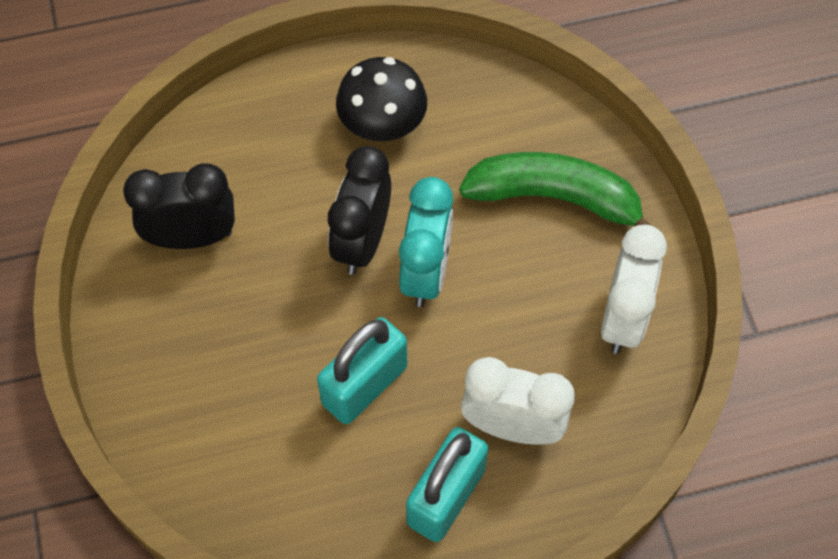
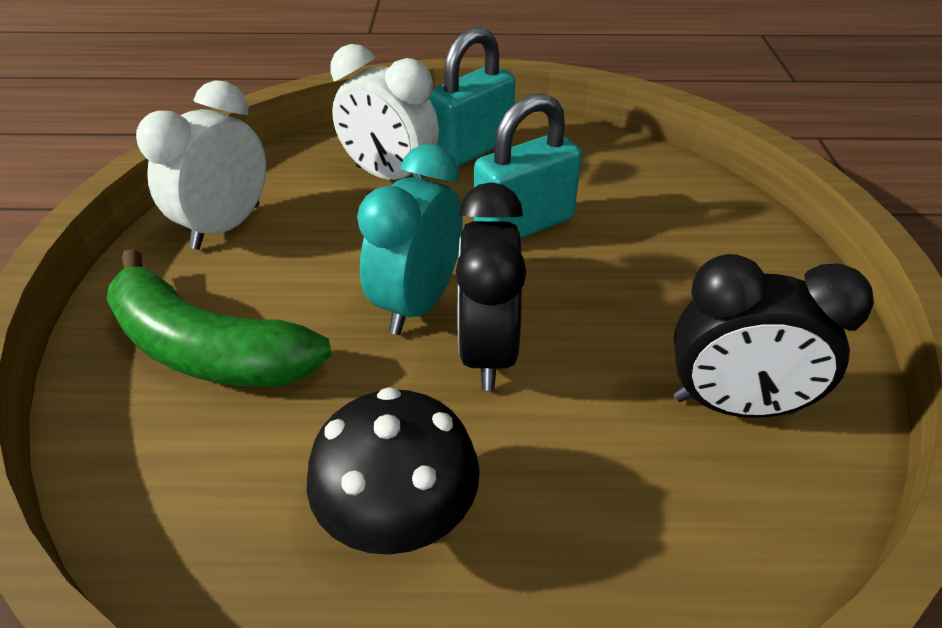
camera: 165 degrees left, 20 degrees down
(362, 241) = (487, 351): black clock -> black clock turned 150 degrees clockwise

